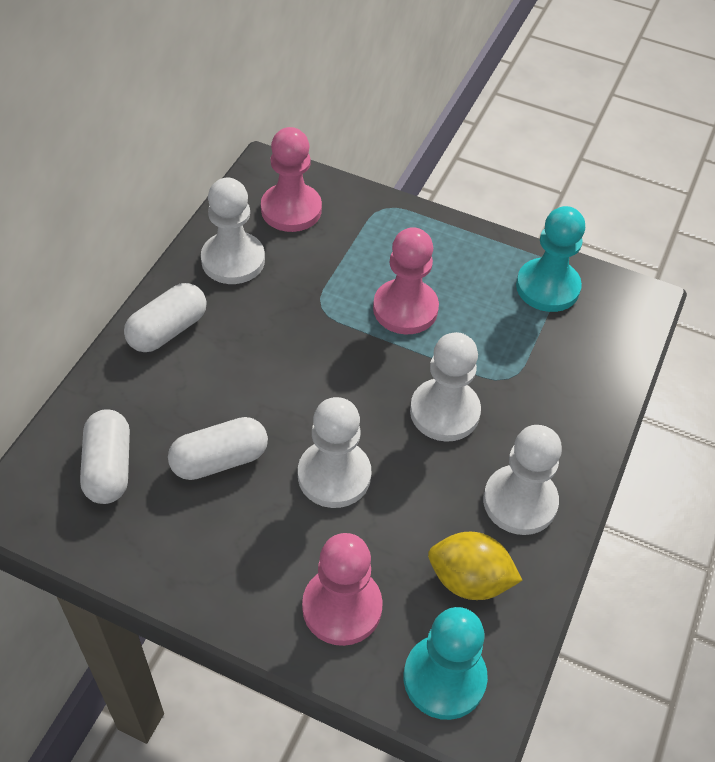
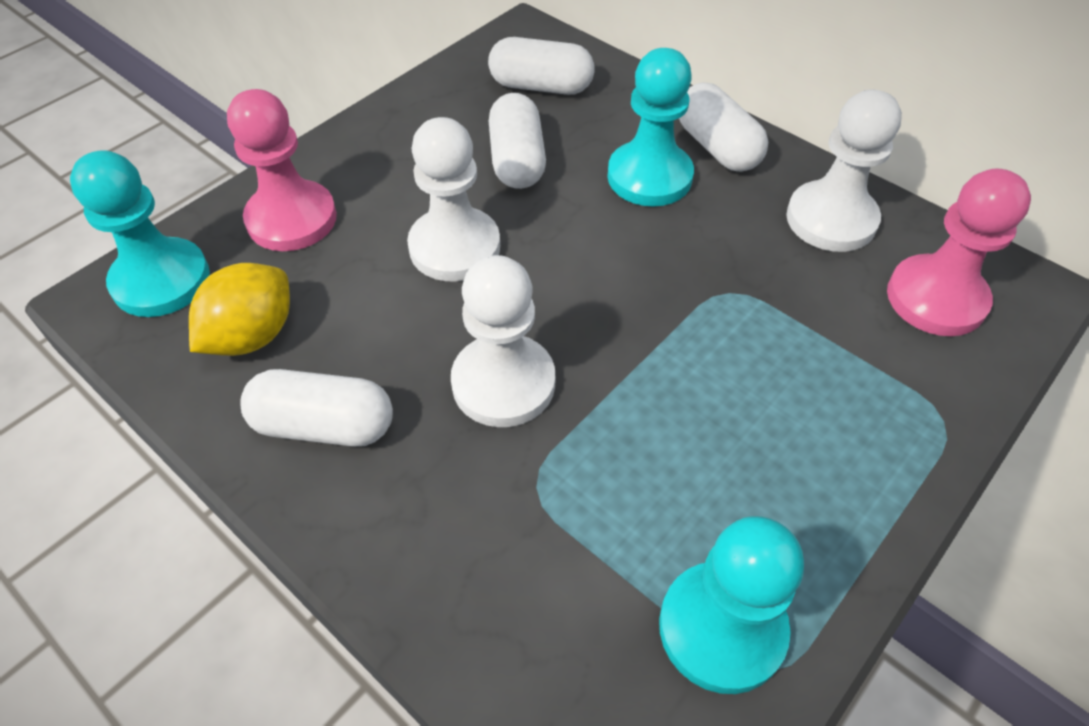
camera: 110 degrees right, 0 degrees up
(216, 367) = (649, 177): none -> turquoise pawn
(405, 309) = (708, 389): pink pawn -> none
(520, 501) = (324, 426): white pawn -> white capsule

